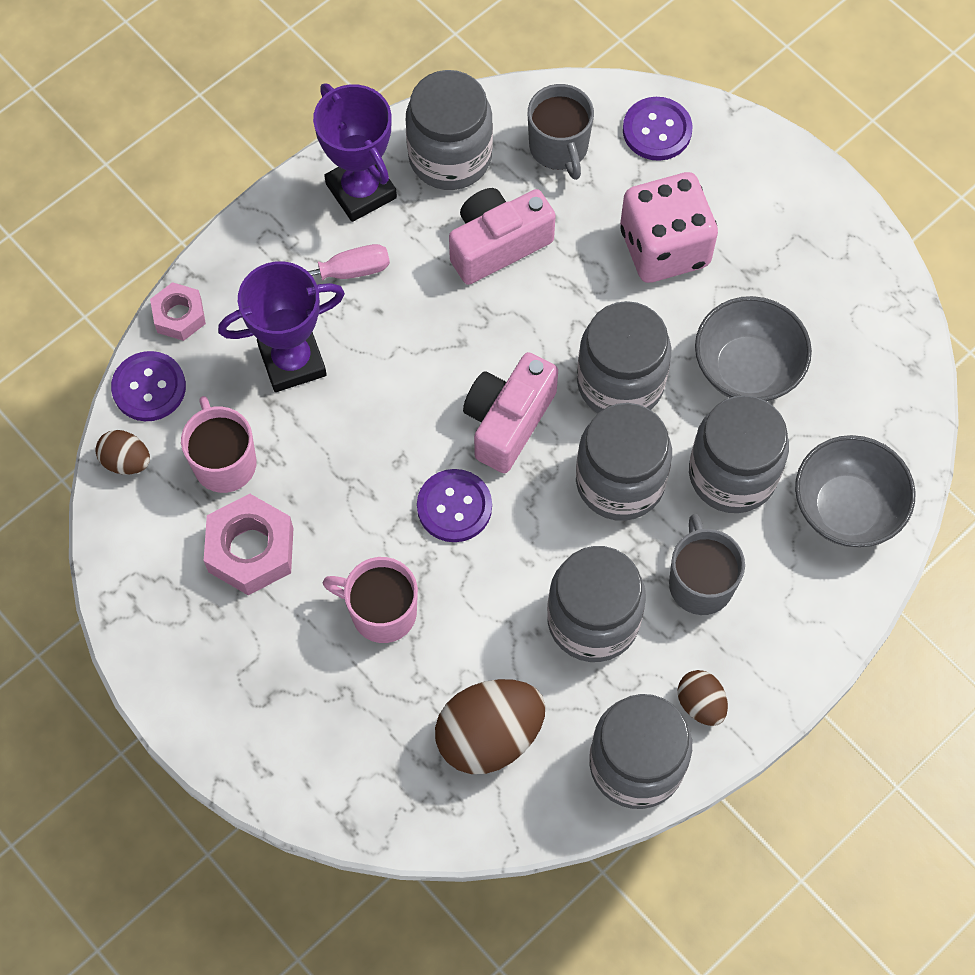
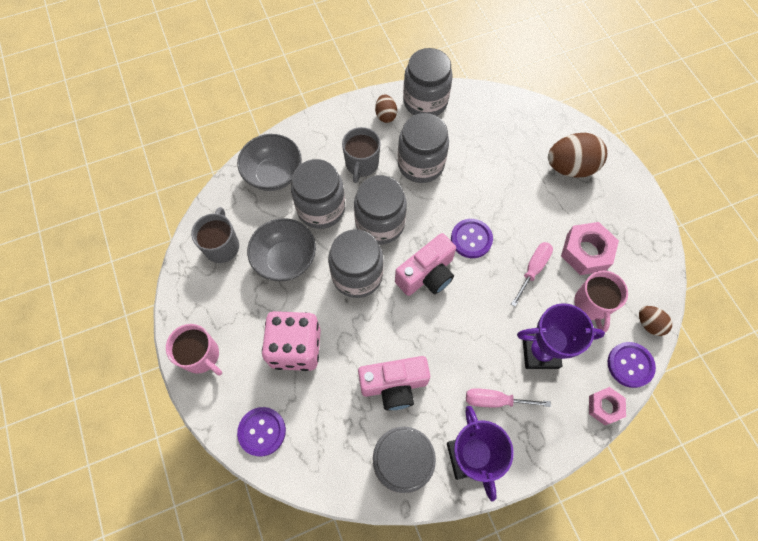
camera: 160 degrees left, 0 degrees up
(335, 488) = (533, 269): none -> pink screwdriver
(381, 612) = (524, 200): pink mug -> pink mug (201, 356)
(489, 736) = (488, 132): brown egg -> brown egg (570, 167)
(559, 148) = (329, 442): grey mug -> grey mug (222, 246)

